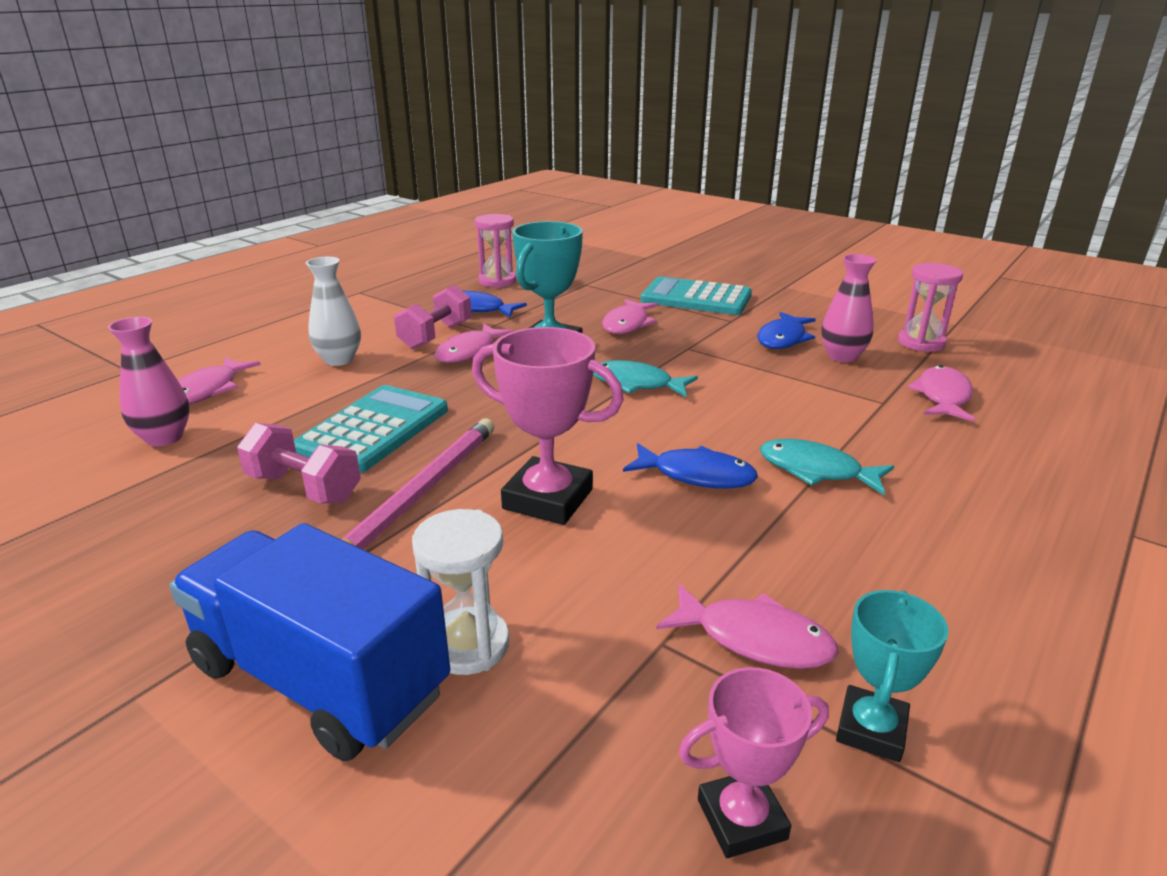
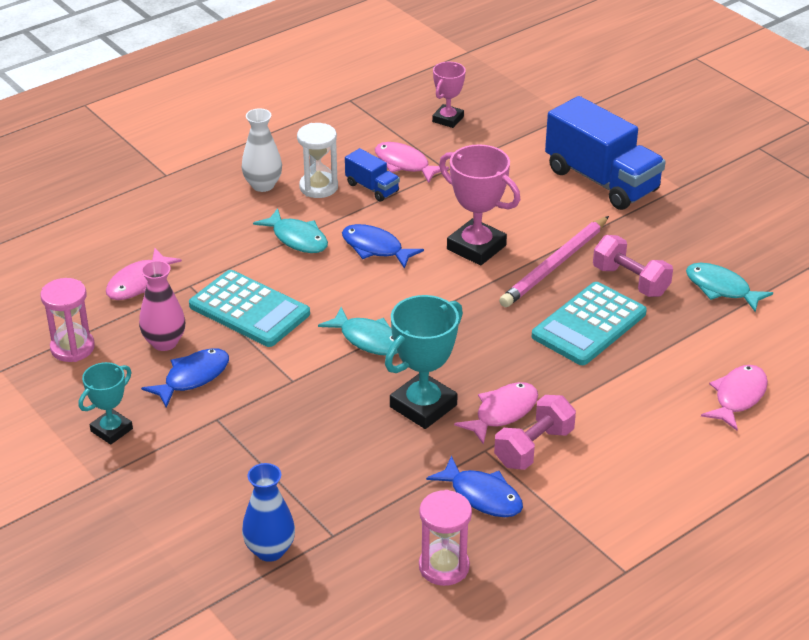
camera: 165 degrees left, 10 degrees up
(161, 498) = (721, 288): none -> turquoise fish
(164, 438) = (746, 344): pink vase -> none
(339, 360) = (629, 422): white vase -> white vase (263, 185)
(468, 645) = (535, 182): white hourglass -> white hourglass (318, 187)
(625, 275) = (270, 550): none -> blue vase
(627, 324) = (328, 432): pink fish -> none
(696, 298) = (221, 472): turquoise calculator -> turquoise calculator (249, 310)
(741, 819) = (448, 119): pink trophy -> pink trophy turned 60 degrees counterclockwise
(776, 572) = (372, 188): none -> blue truck
(871, 729) = (382, 131): turquoise trophy -> turquoise trophy (111, 430)

